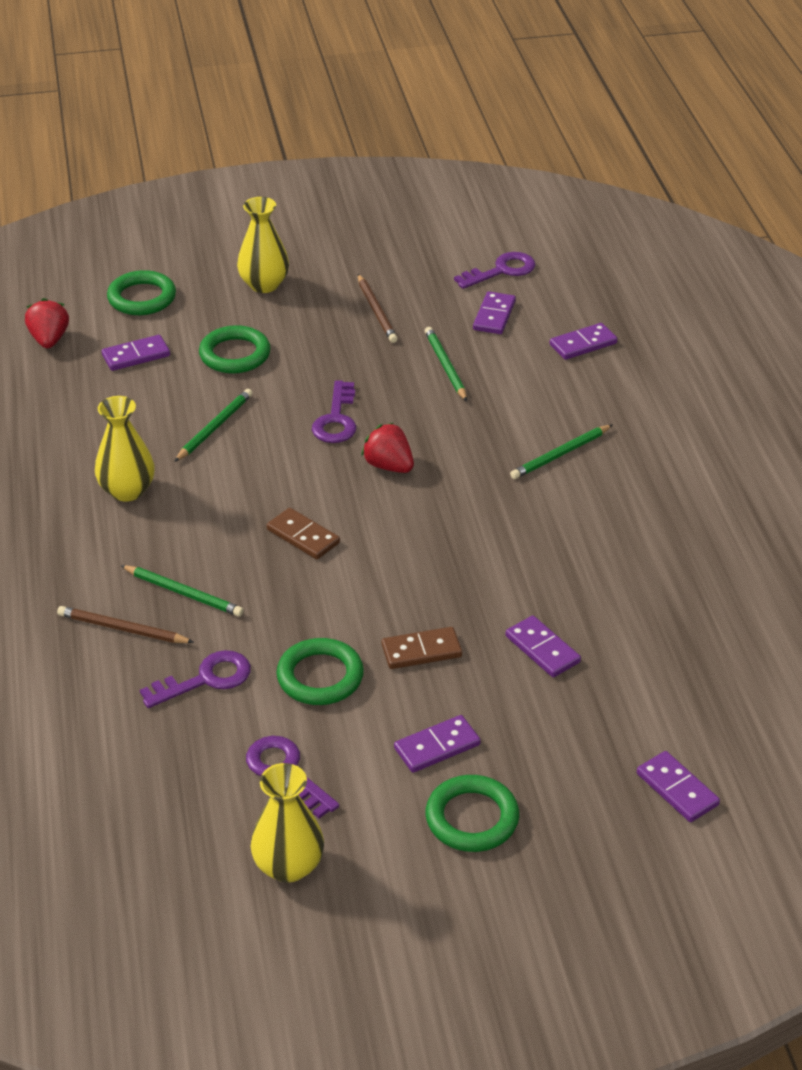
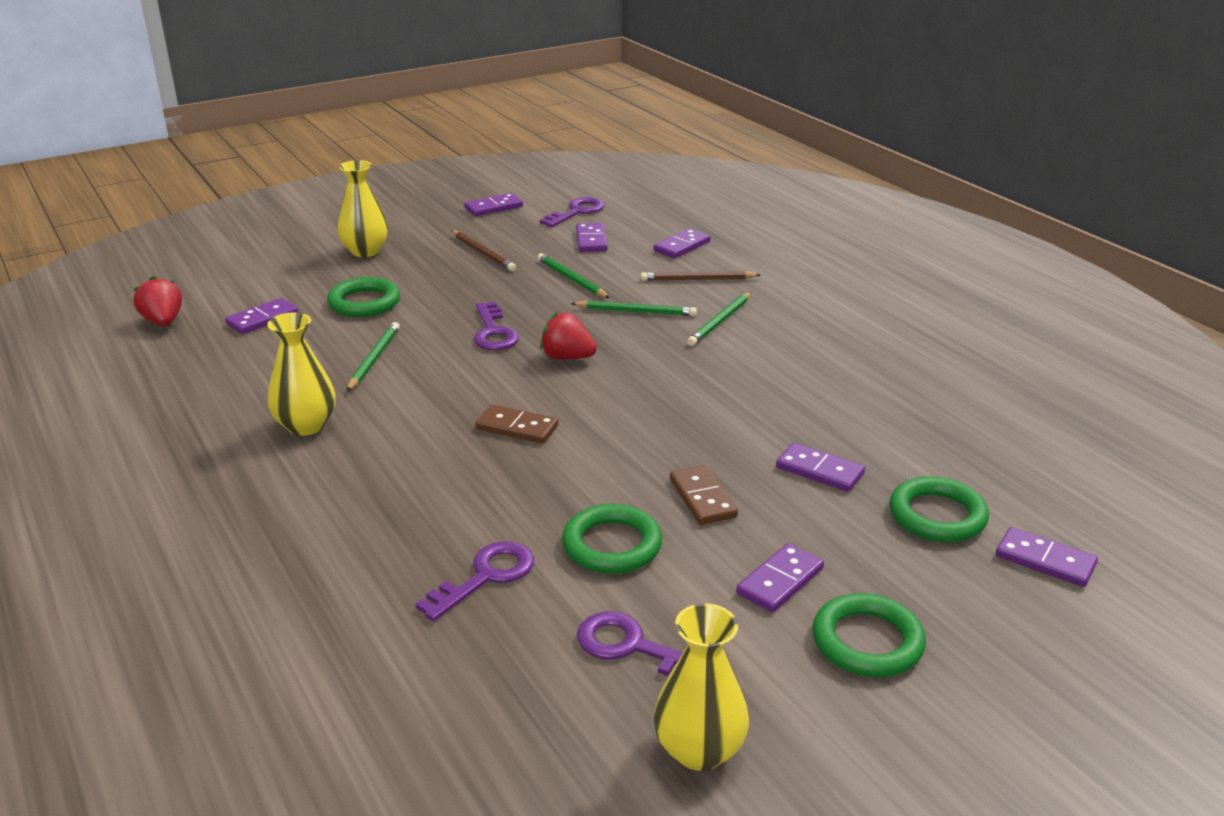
camera: 20 degrees left, 10 degrees down
(122, 629) = (362, 550): brown pencil -> brown pencil (697, 279)
(142, 298) = (248, 277): green ring -> green ring (937, 516)
(184, 593) = (416, 501): green pencil -> green pencil (636, 311)
(419, 247) = (494, 207): none -> purple domino
(421, 651) = (702, 498): brown domino -> brown domino turned 75 degrees counterclockwise

